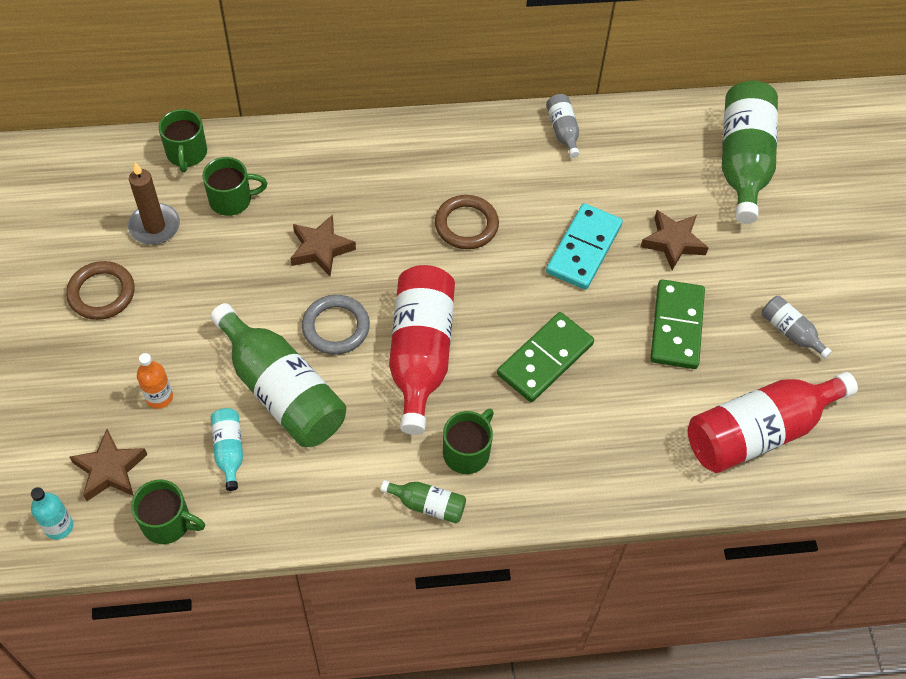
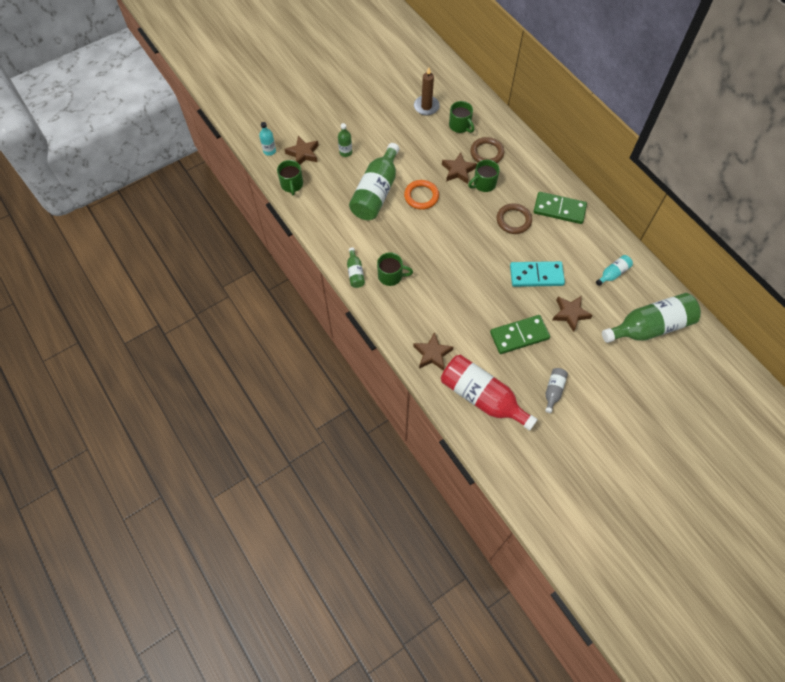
camera: 65 degrees right, 5 degrees up
(101, 293) = (381, 107): brown ring -> brown ring (486, 153)
(159, 397) = (345, 152): orange bottle -> green bottle
(186, 154) = (472, 97): green mug -> green mug (483, 184)
(229, 451) = (336, 188): turquoise bottle -> turquoise bottle (613, 273)
(336, 327) = (421, 196): grey ring -> orange ring
(420, 354) = (429, 235): red bottle -> none
(545, 359) = (460, 286): green domino -> green domino (559, 209)
(563, 131) = (603, 235): grey bottle -> none
(649, 463) = (432, 354): none -> brown star

